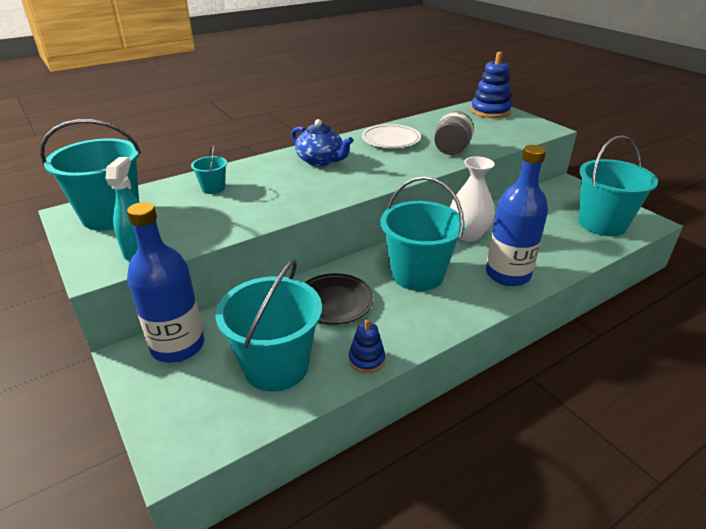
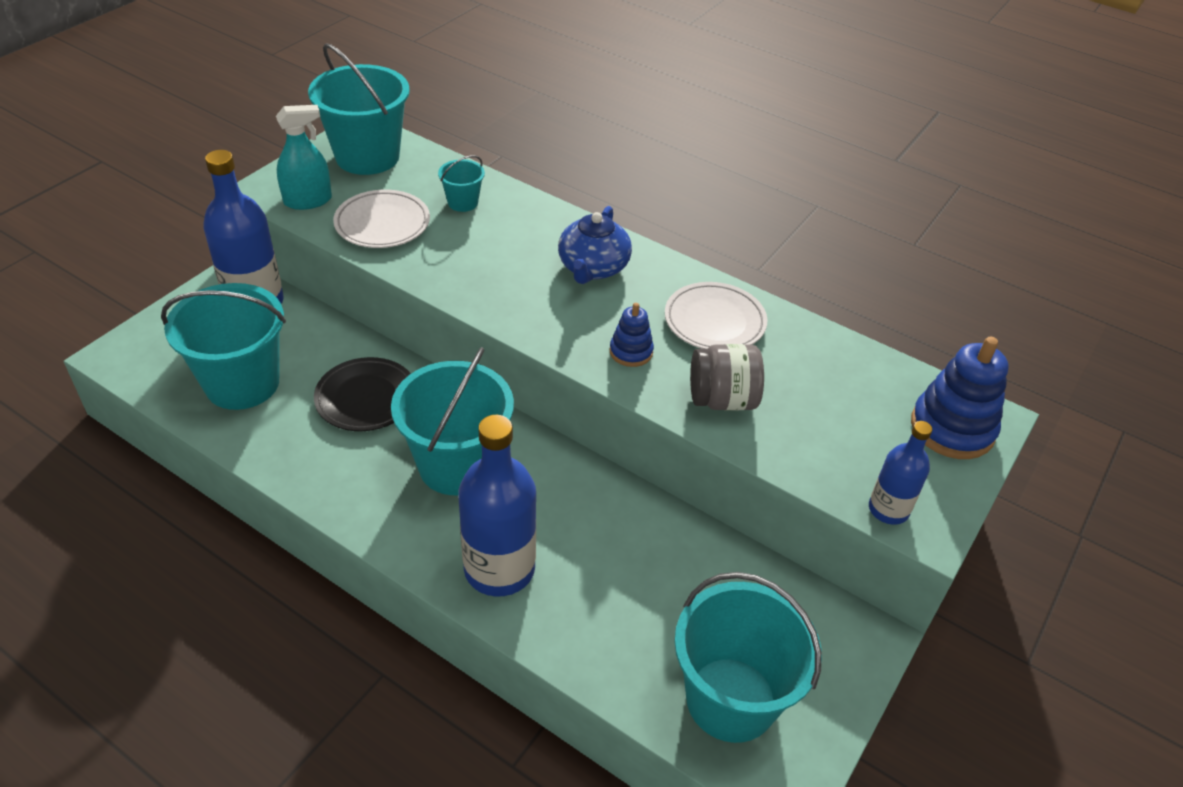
camera: 65 degrees right, 10 degrees up
(206, 221) = (382, 224): none -> white plate
(366, 359) = (270, 453): blue stacking toy -> blue stacking toy (631, 352)
(468, 234) = (591, 505): white vase -> none
(536, 133) = (888, 509): none -> blue bottle

